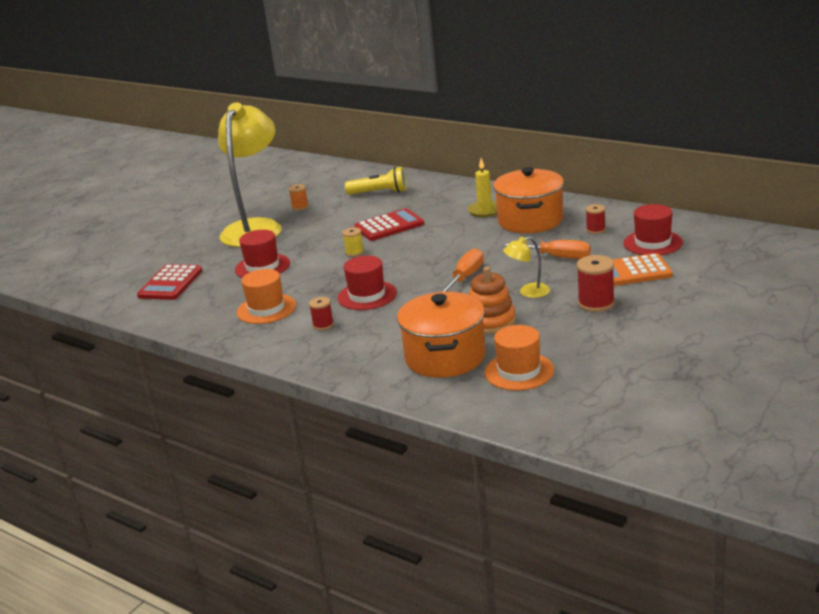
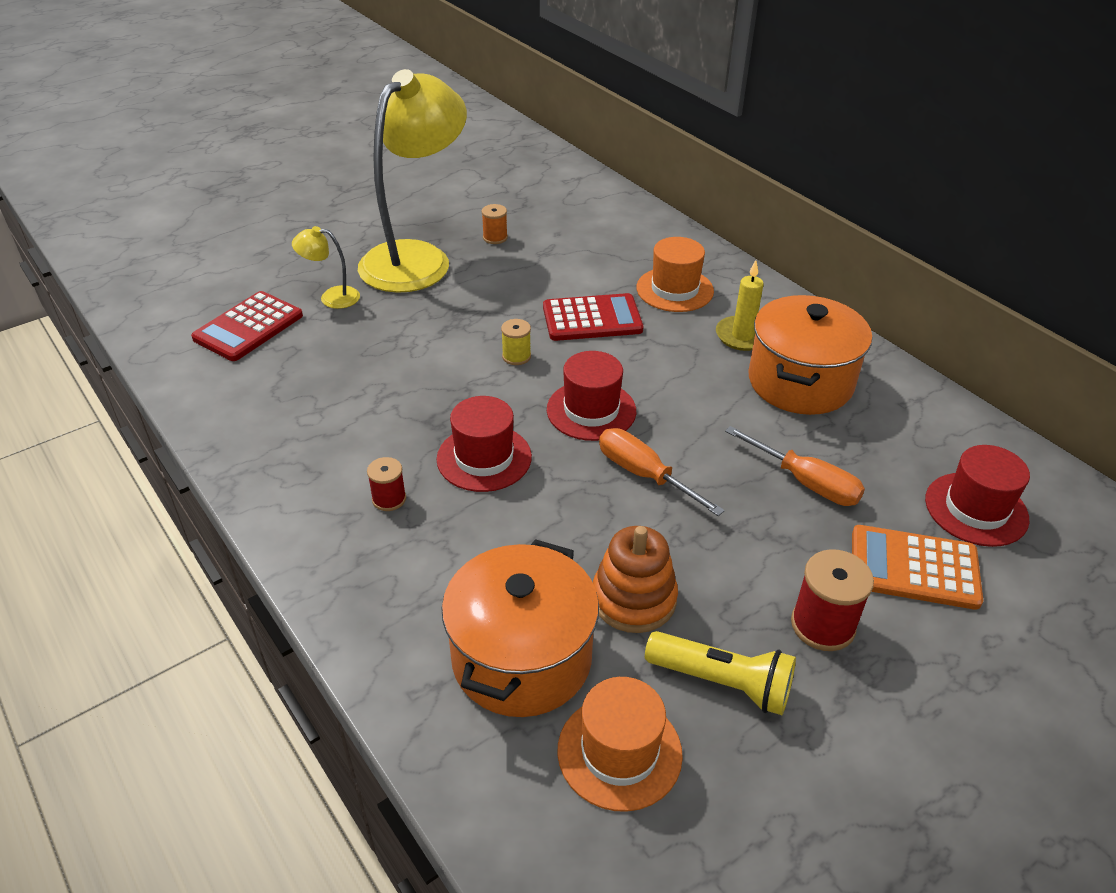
camera: 15 degrees right, 15 degrees up
(262, 267) = (380, 339): red hat -> red hat (591, 410)
(266, 309) = (334, 431): orange hat -> orange hat (674, 289)
(380, 192) = (613, 246): yellow flashlight -> yellow flashlight (723, 682)
(465, 277) = (644, 475): orange screwdriver -> orange screwdriver turned 90 degrees counterclockwise
(528, 292) = (724, 550): yellow lamp -> yellow lamp (331, 297)
(595, 230) = (894, 441): red spool -> none

